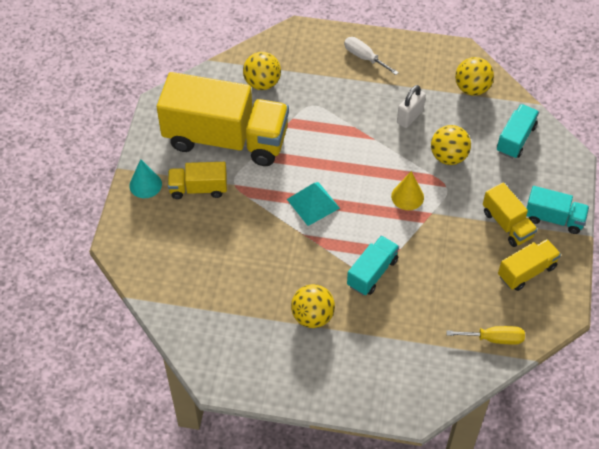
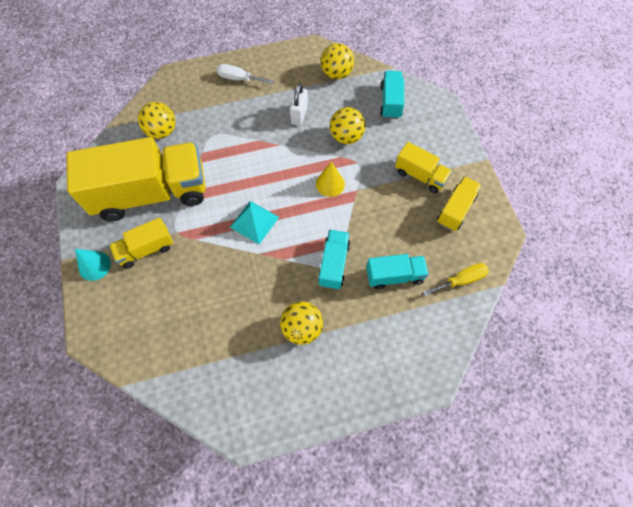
camera: 25 degrees left, 10 degrees up
(553, 218) = (453, 156): turquoise truck -> turquoise truck (394, 276)

